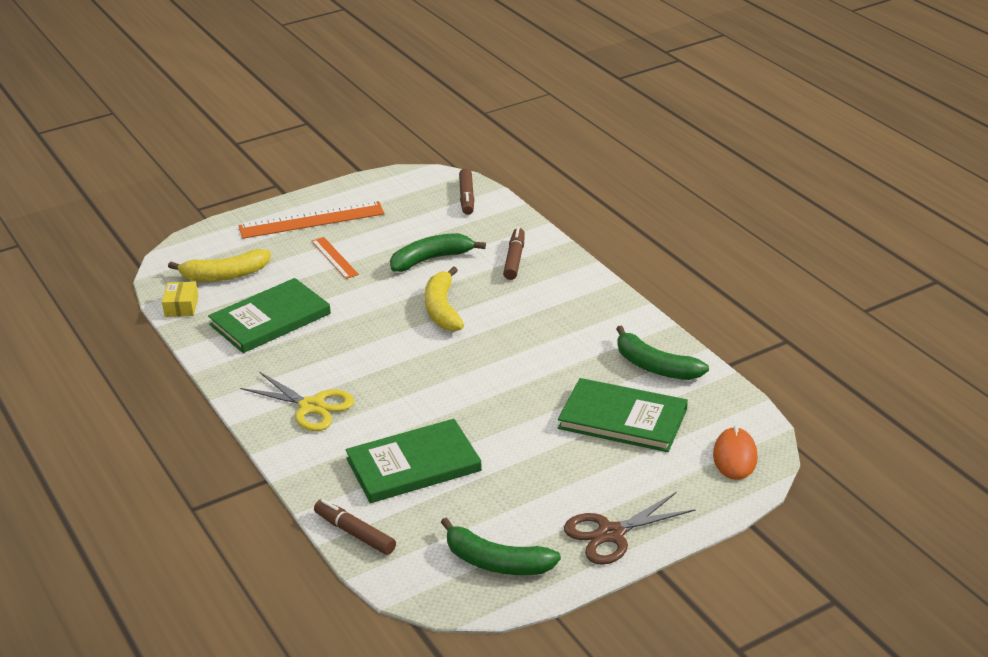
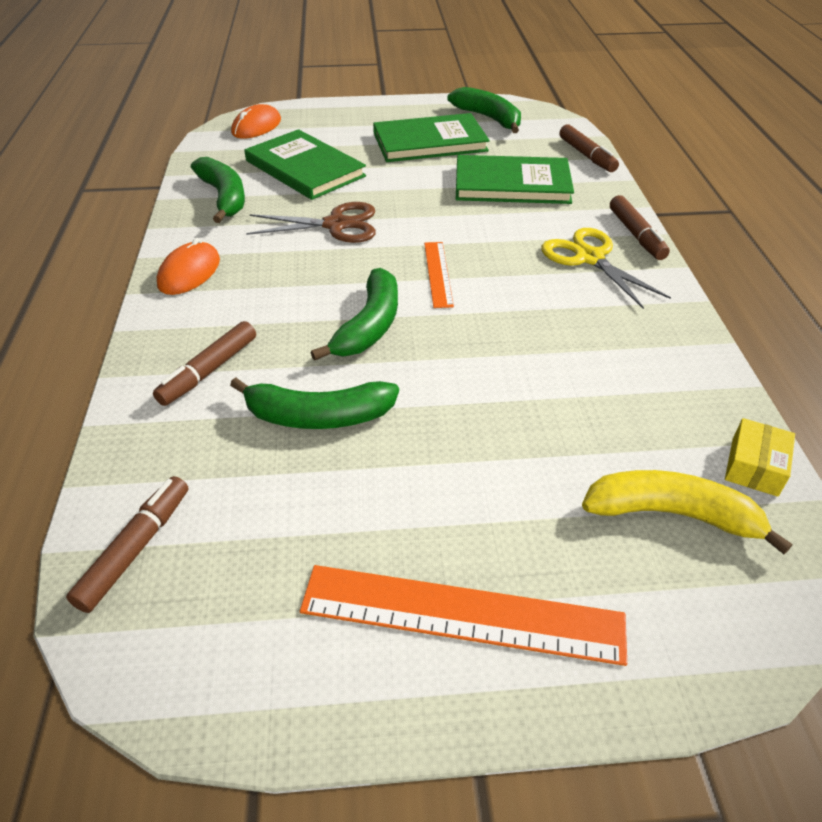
camera: 155 degrees left, 10 degrees up
(270, 319) = (609, 390): green book -> green book (429, 142)
(278, 442) = (636, 235): none -> brown marker
(334, 257) = (464, 481): orange ruler -> orange ruler (438, 273)
(442, 309) = (369, 326): yellow banana -> green banana
(599, 303) = (189, 272): none -> orange mouse
(611, 534) = (396, 113): brown scissors -> brown scissors (336, 225)

